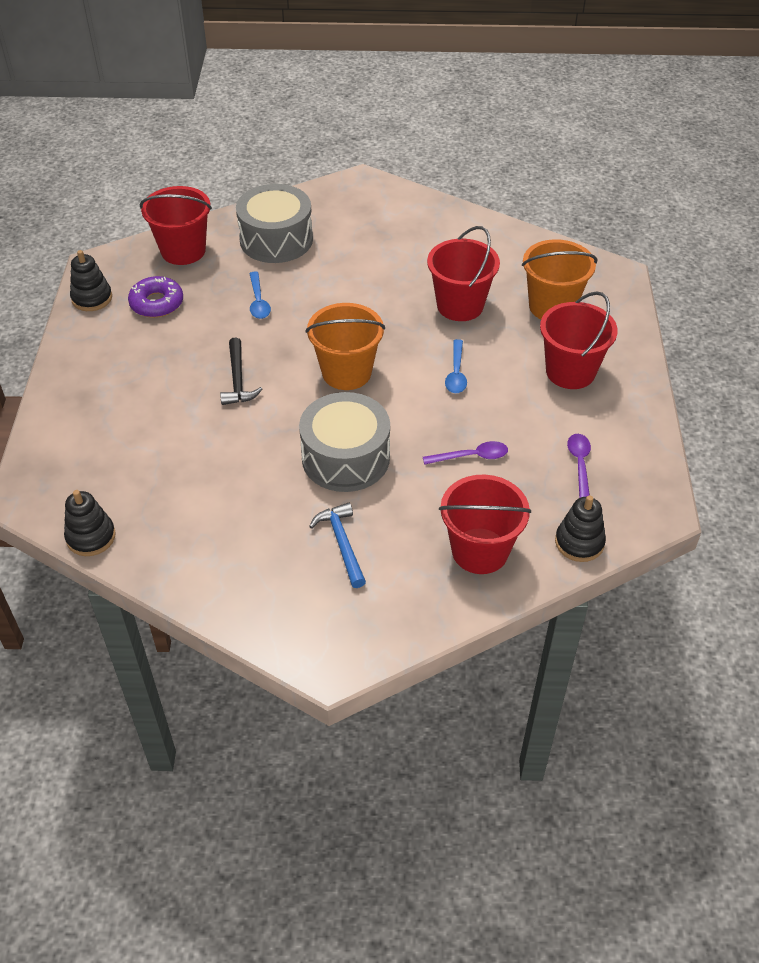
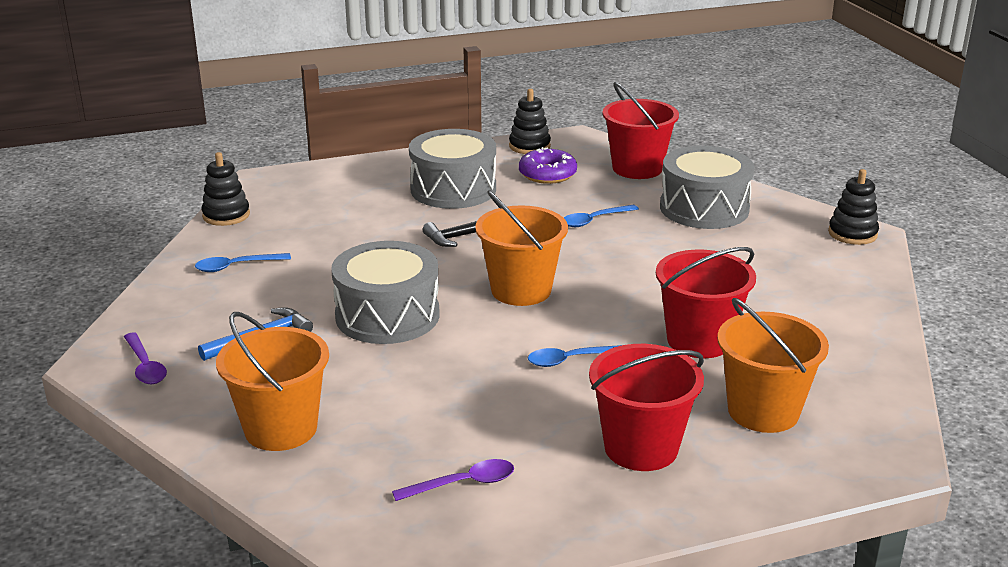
camera: 70 degrees right, 20 degrees down
(145, 367) = (453, 189): none -> grey drum
(204, 543) = (236, 266): none -> blue spoon
(472, 456) = (433, 396): purple spoon -> purple spoon (145, 366)
(480, 551) = (281, 428): red bucket -> orange bucket
(579, 542) = (322, 504): black stacking toy -> black stacking toy (852, 234)

